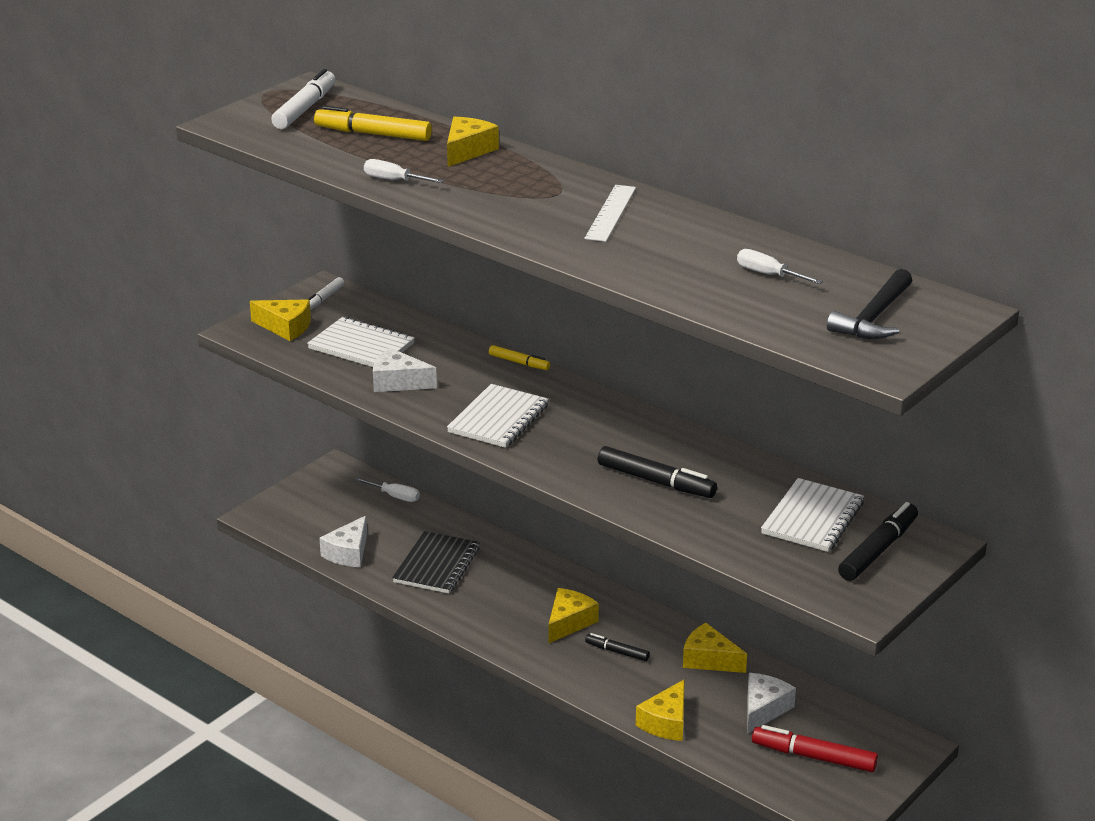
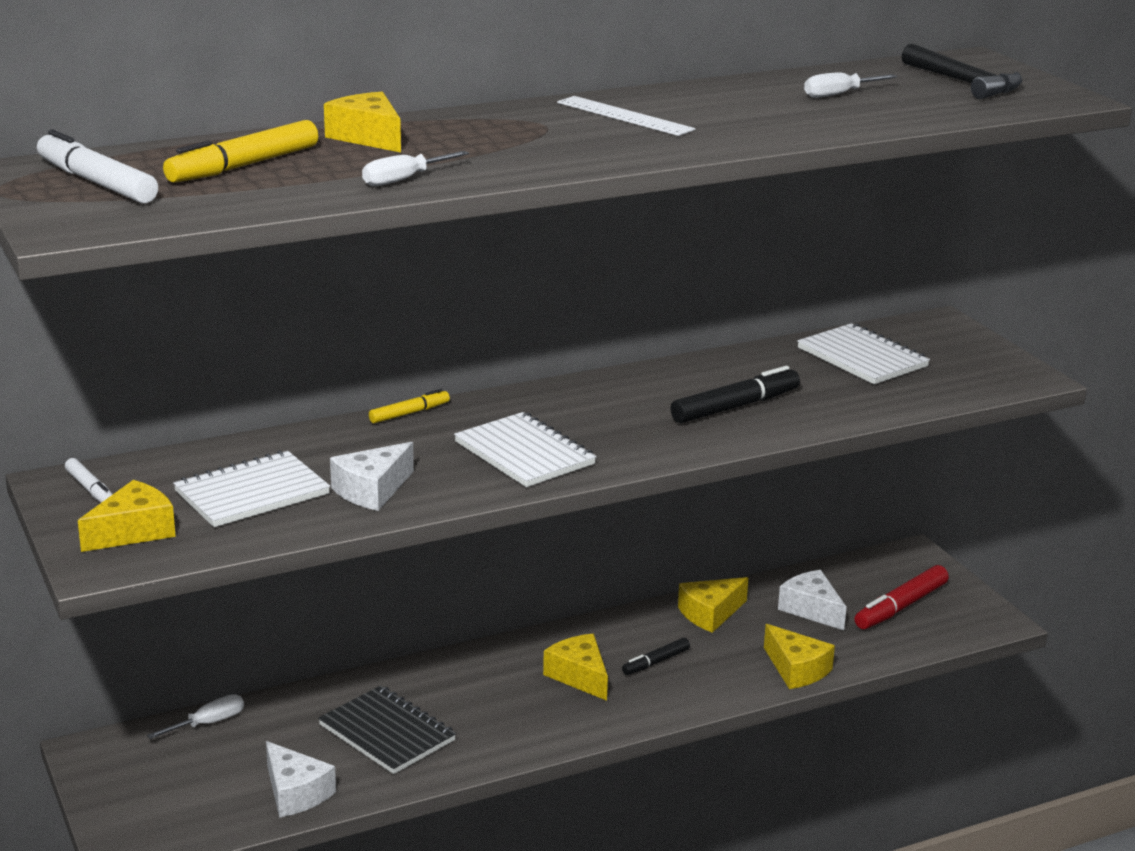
camera: 65 degrees left, 5 degrees down
(878, 550) = (937, 346): black marker -> none

